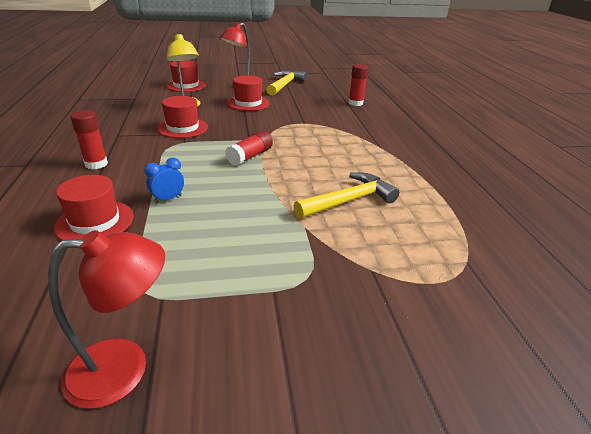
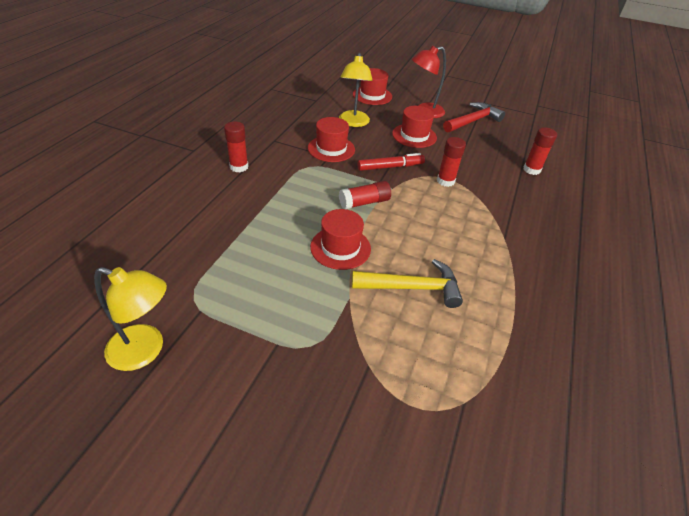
camera: 30 degrees right, 10 degrees up
(95, 222) = (203, 224): red hat -> red hat (340, 248)
(124, 368) = (145, 351): red lamp -> yellow lamp
(168, 199) = (266, 223): blue clock -> none
(248, 127) = (390, 167): none -> red marker
(285, 85) = (473, 121): yellow hammer -> red hammer
(302, 125) = (445, 181): none -> red glue stick

